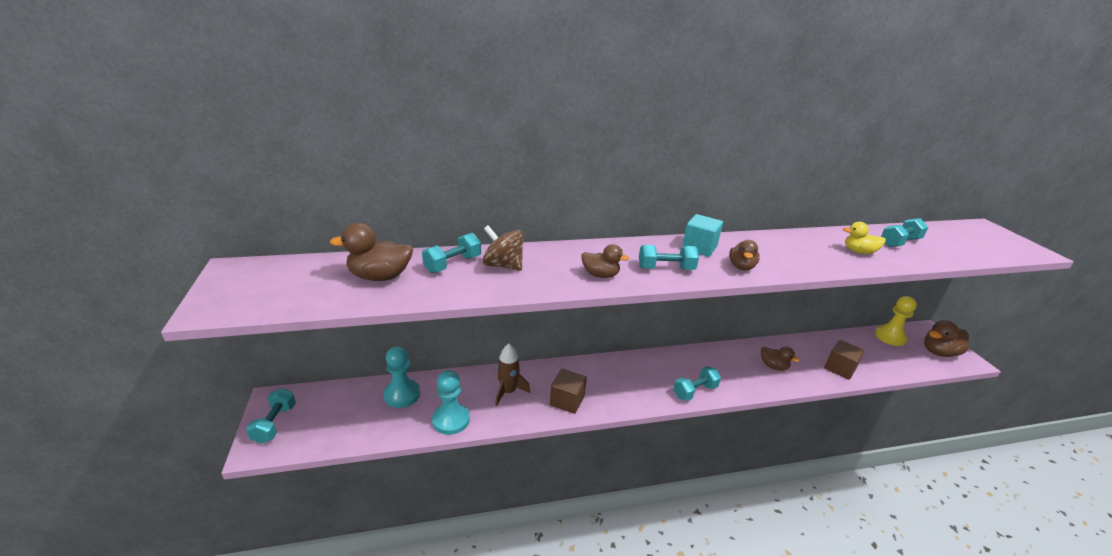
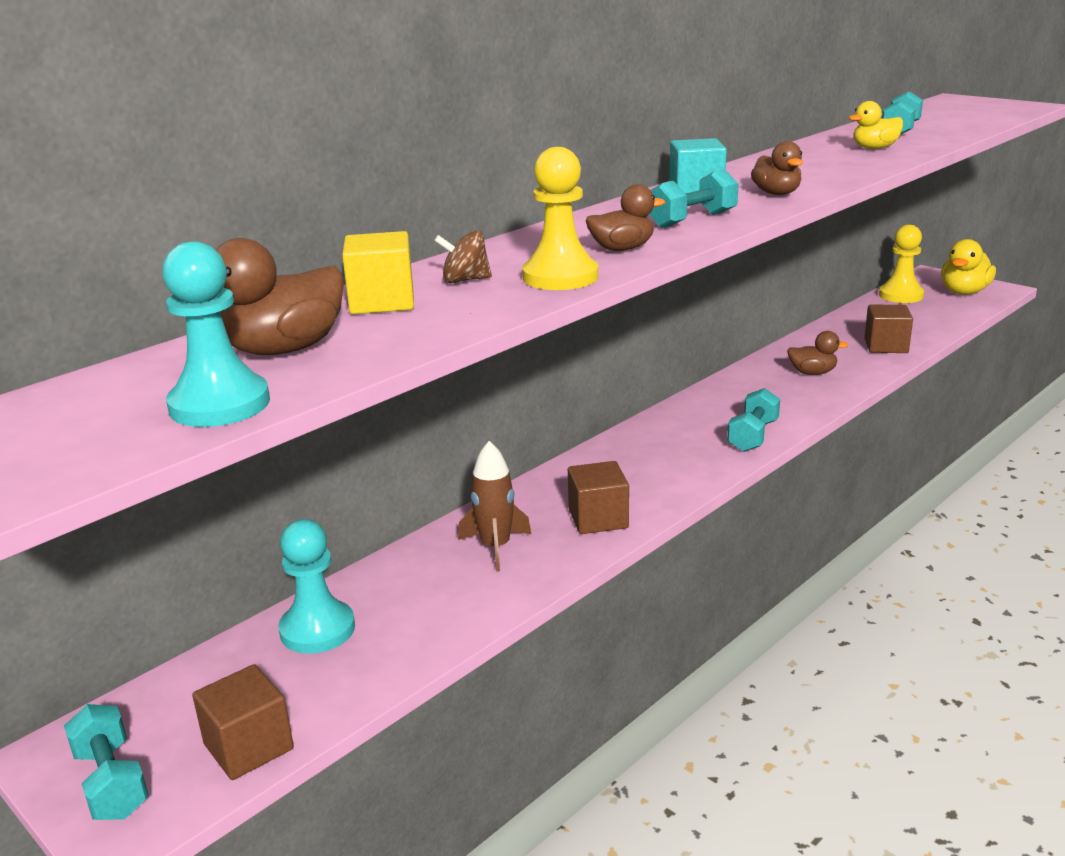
camera: 30 degrees left, 5 degrees down
(326, 437) = (248, 747): none -> brown cube
(451, 420) = (448, 620): turquoise pawn -> turquoise pawn (219, 404)
(453, 264) = (382, 302): turquoise dumbbell -> yellow cube
(503, 265) = (465, 280): brown spinning top -> brown spinning top, size x0.65
(544, 282) = (560, 277): none -> yellow pawn
(939, 352) = (964, 292): brown duck -> yellow duck

